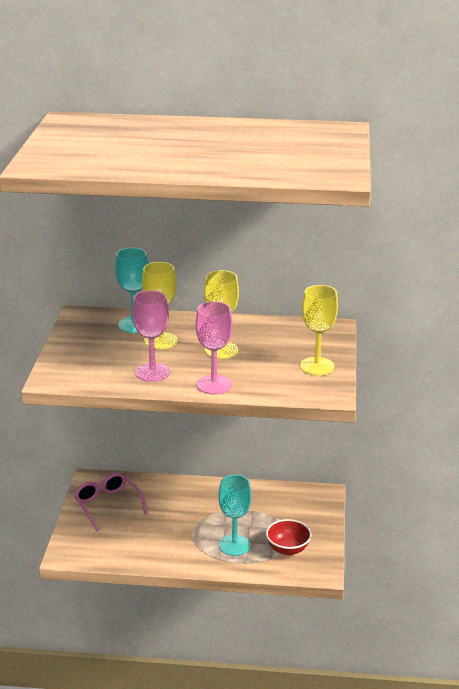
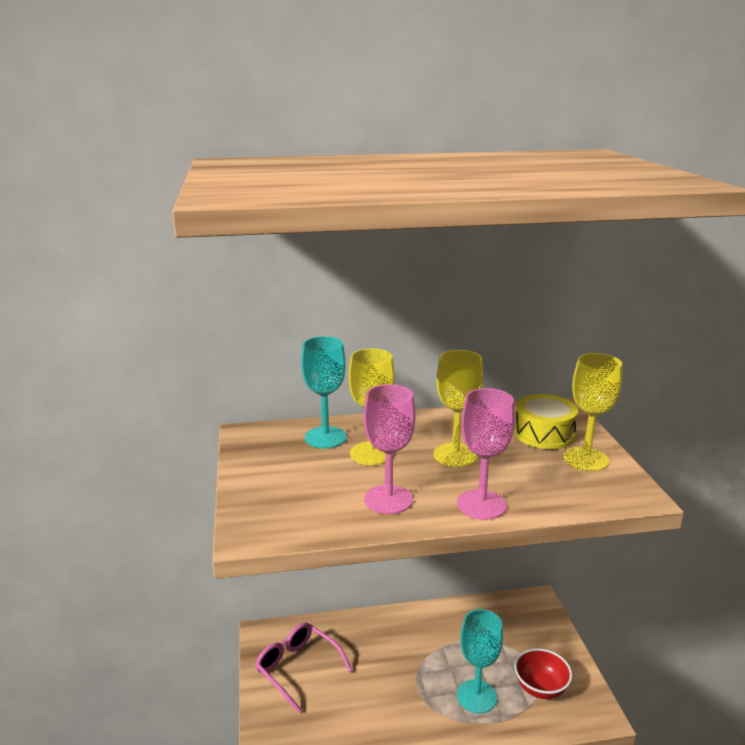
camera: 15 degrees left, 5 degrees down
(302, 344) = (544, 434): none -> yellow drum

